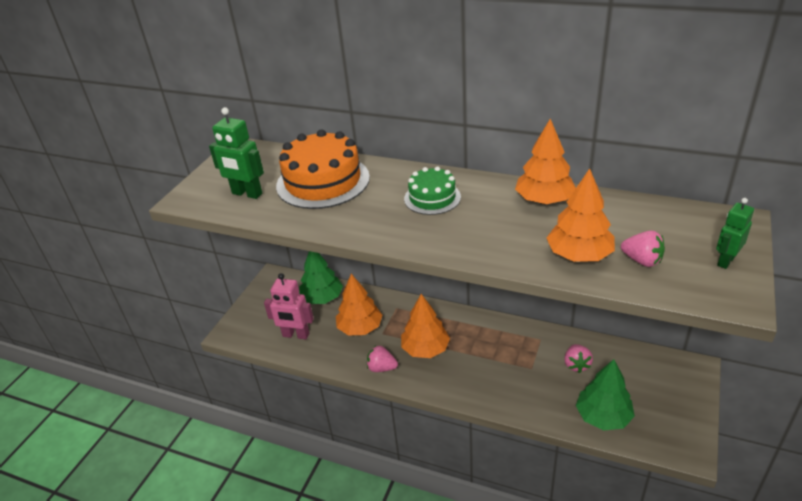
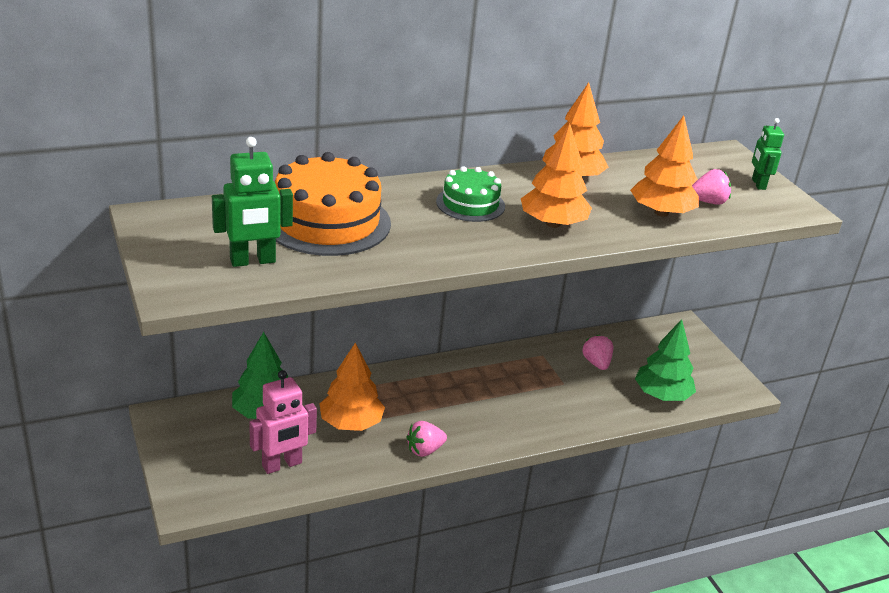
camera: 50 degrees left, 5 degrees down
(425, 349) = (447, 412): orange tree -> orange tree (553, 223)
(576, 365) = (596, 363): pink strawberry -> pink strawberry turned 150 degrees counterclockwise

